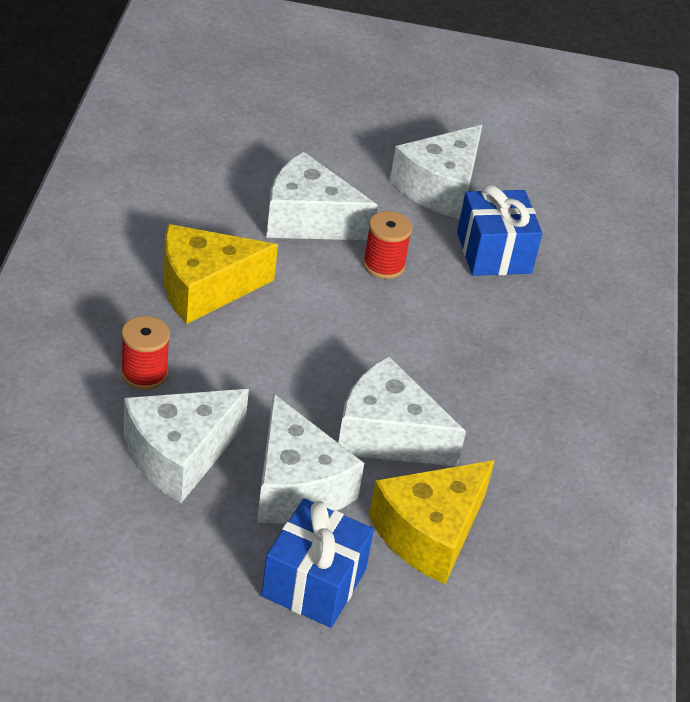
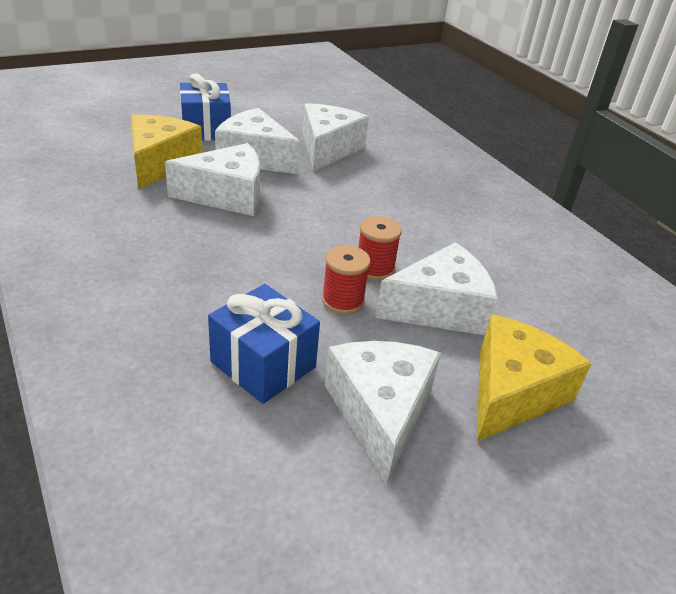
camera: 145 degrees right, 5 degrees down
(144, 373) = (394, 172): red spool -> red spool (374, 268)
(204, 288) = (431, 226): yellow cheese -> yellow cheese (512, 392)

